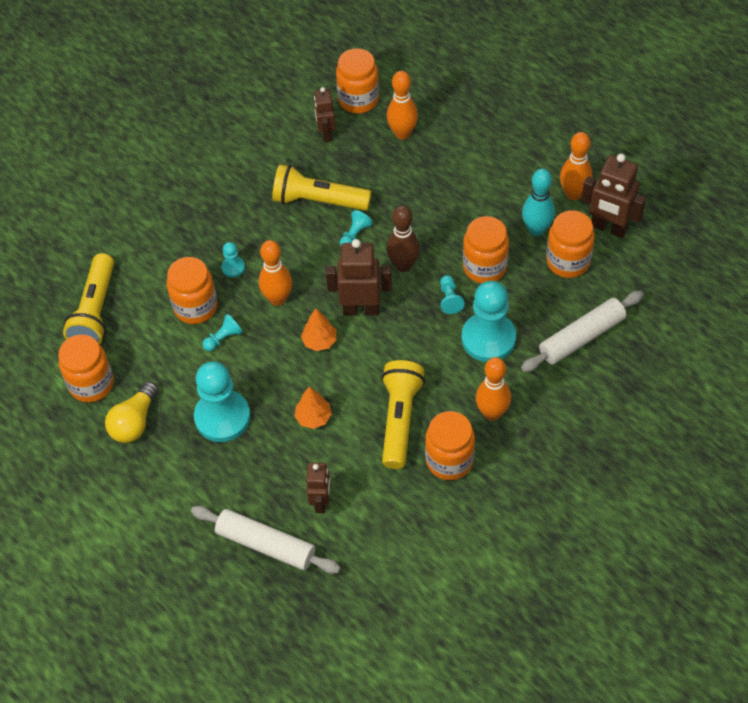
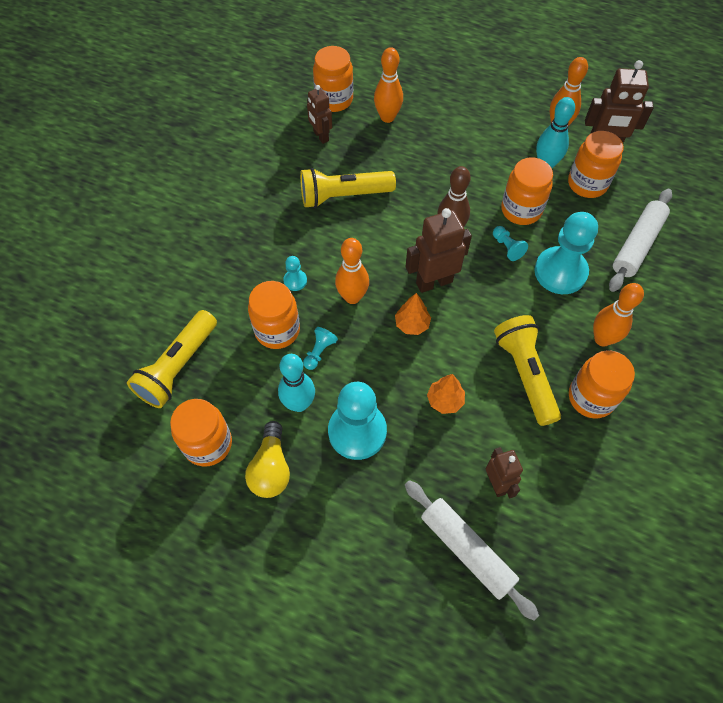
camera: 25 degrees left, 5 degrees up
(95, 311) = (178, 367): yellow flashlight -> yellow flashlight turned 45 degrees clockwise
(184, 377) = (299, 404): none -> turquoise bowling pin
(266, 544) = (467, 550): white rolling pin -> white rolling pin turned 45 degrees clockwise
(355, 235) = (392, 216): turquoise pawn -> none

